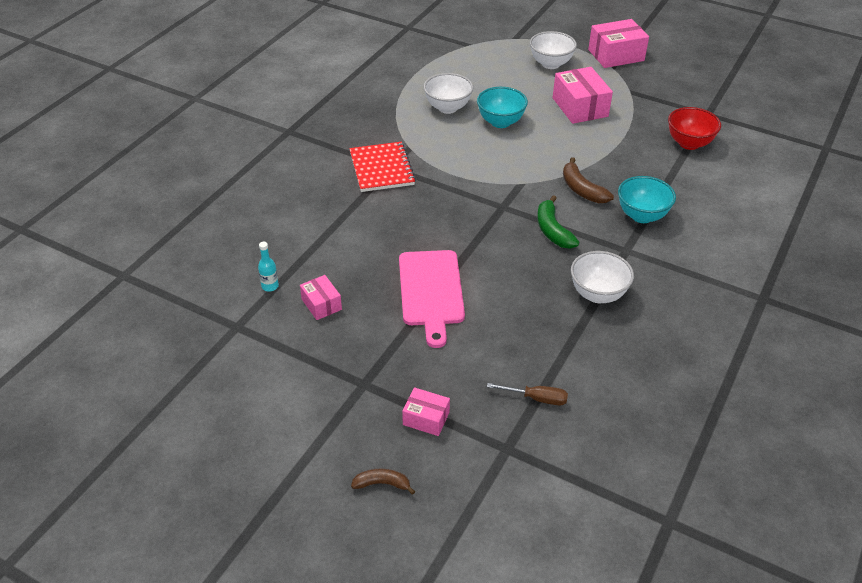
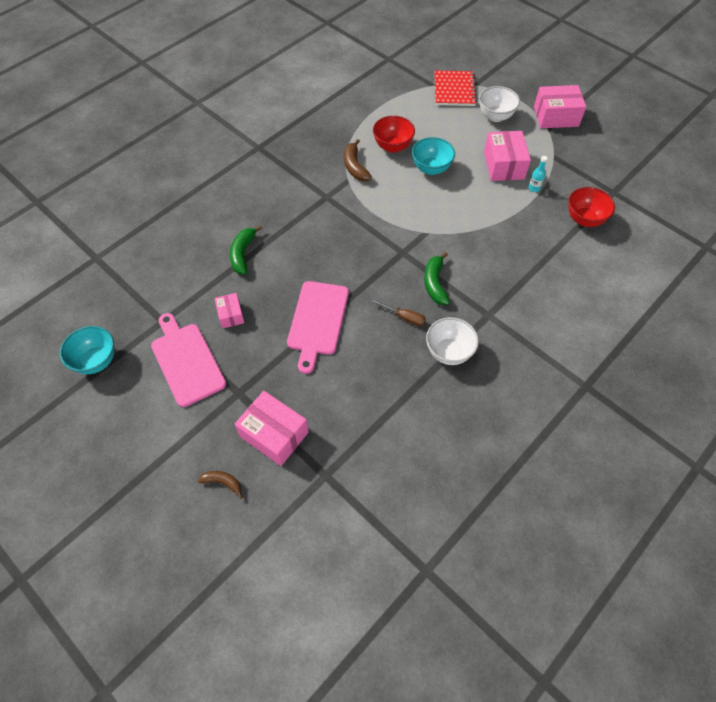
camera: 15 degrees right, 15 degrees up
(270, 286) = (198, 290): turquoise bottle -> turquoise bottle (534, 188)
(284, 363) = (186, 361): none -> pink cutting board
(312, 240) = (243, 254): none -> green banana
(381, 168) = (319, 197): red notebook -> red notebook (454, 90)
(426, 418) = (274, 434): pink box -> pink box, size x1.79
(447, 108) = (392, 146): white bowl -> red bowl
(536, 398) = (364, 437): brown screwdriver -> brown screwdriver (404, 317)
(582, 189) = (474, 248): brown banana -> brown banana (355, 167)
(642, 216) = (514, 284): turquoise bowl -> turquoise bowl (96, 361)

